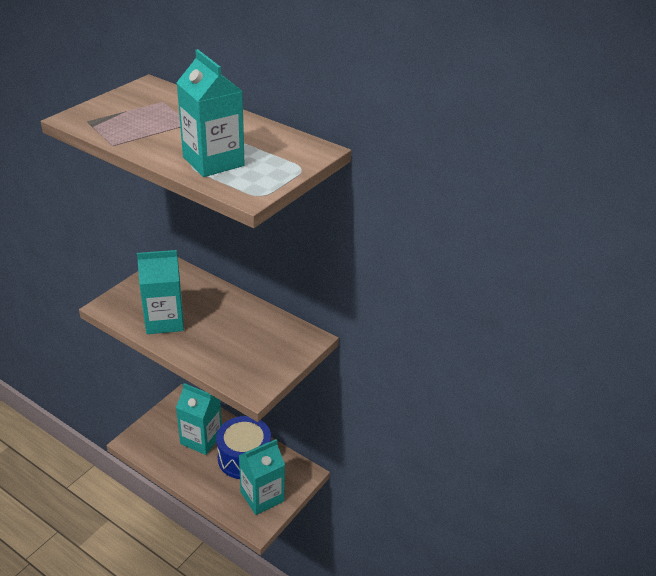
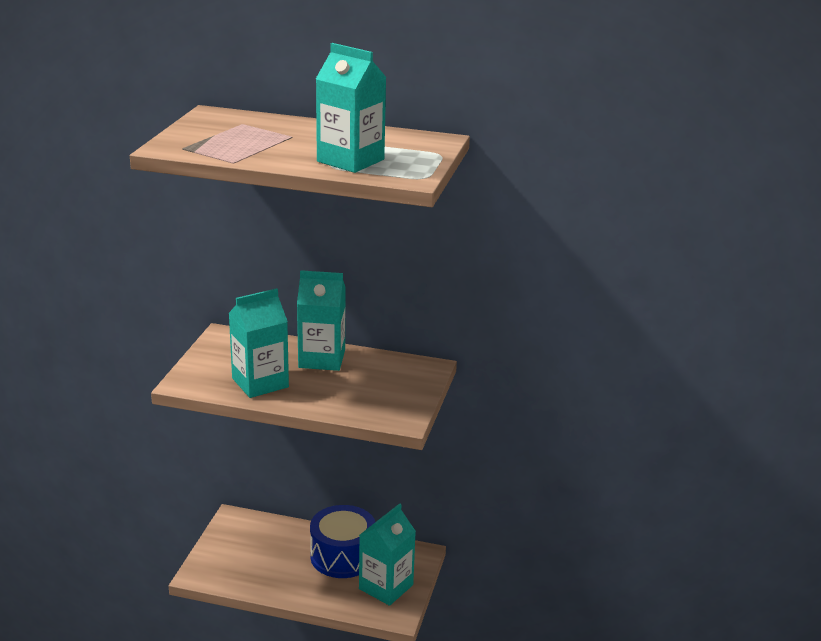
camera: 20 degrees left, 10 degrees down
(201, 439) = (281, 551): turquoise carton -> turquoise carton (322, 359)

